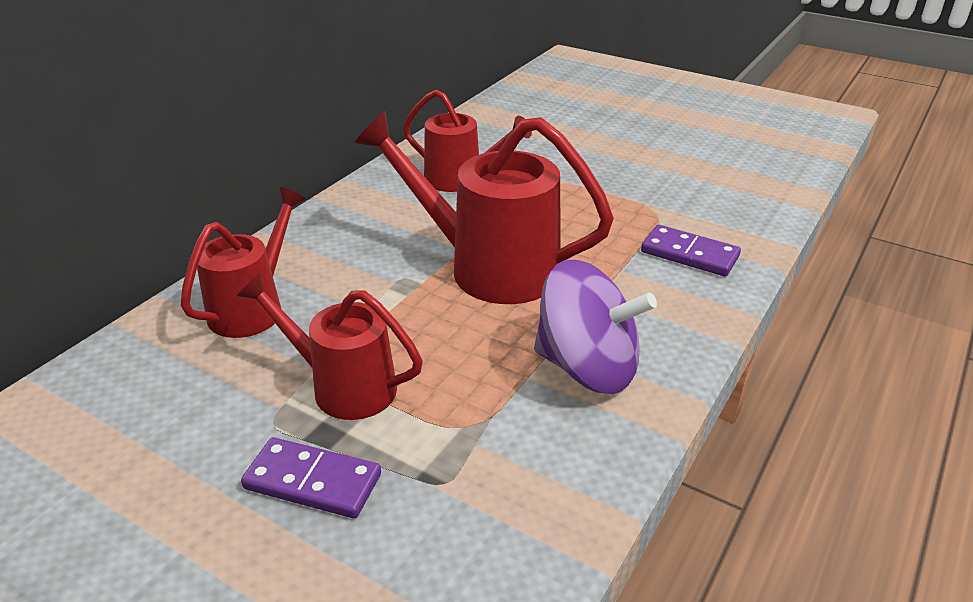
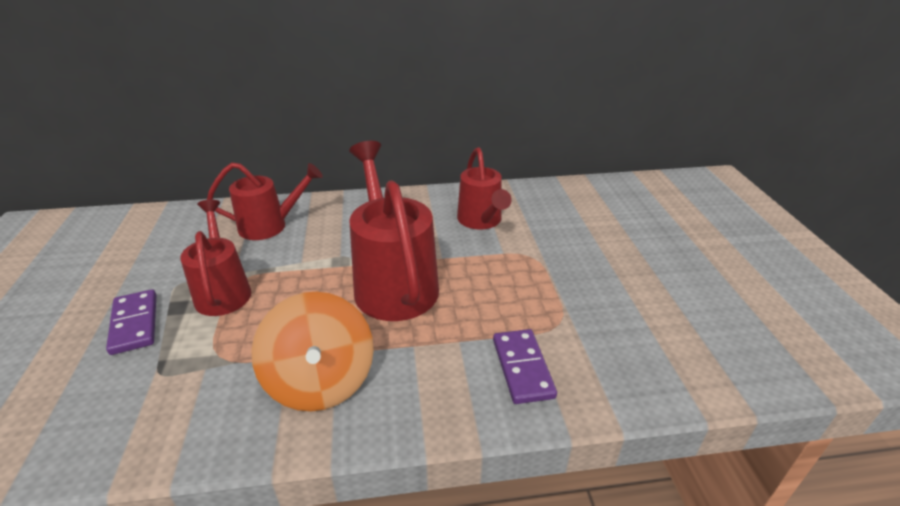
camera: 50 degrees right, 0 degrees up
(587, 367) = (320, 381): purple spinning top -> orange spinning top

